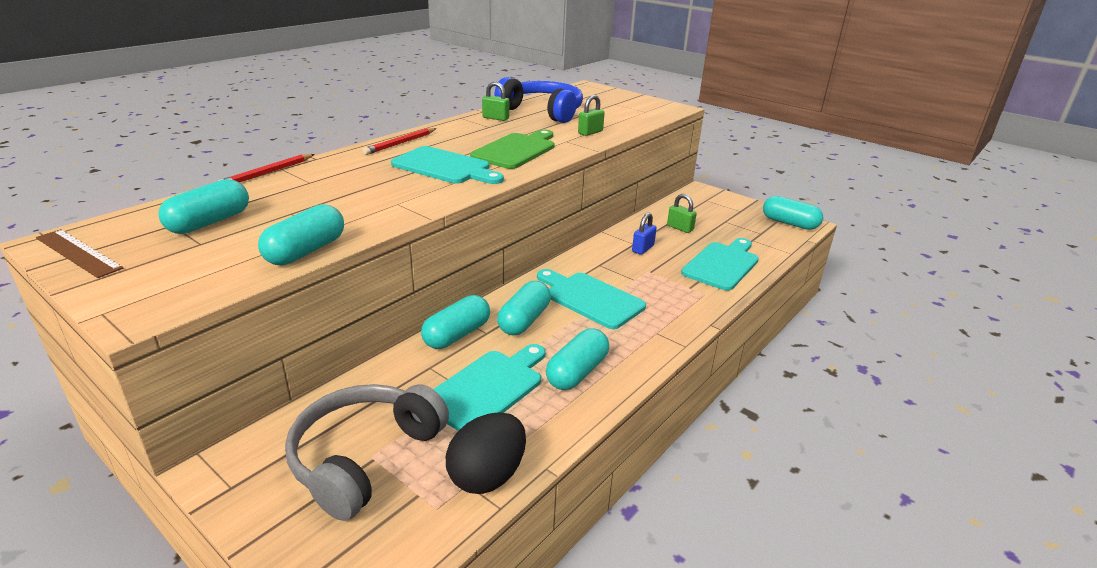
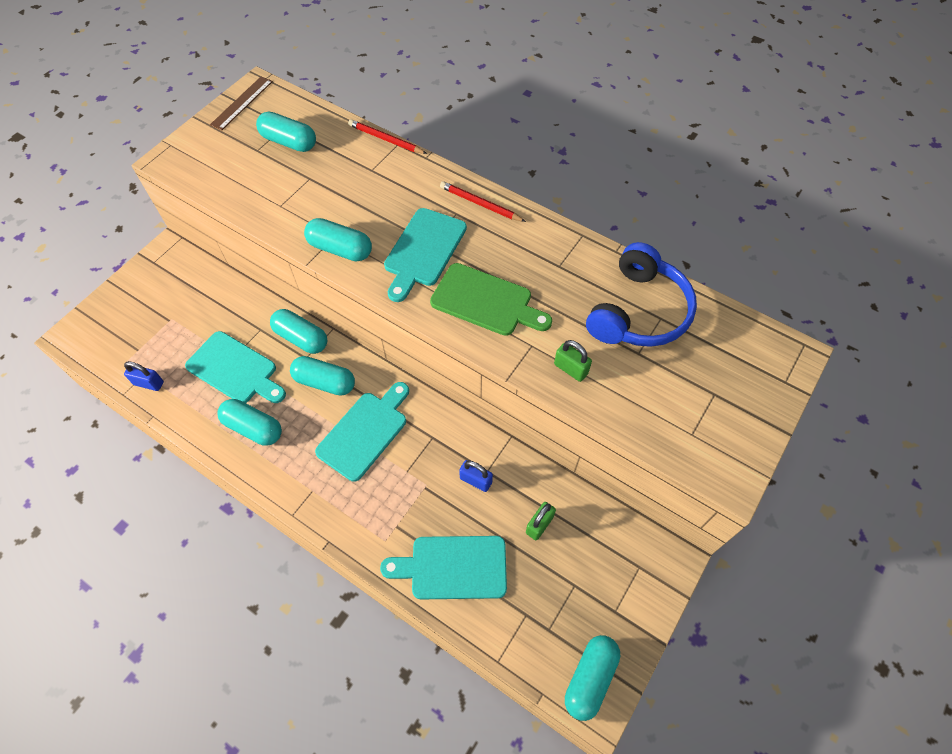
camera: 85 degrees right, 30 degrees up
(306, 251) = (246, 206): turquoise capsule -> turquoise capsule (340, 249)
(365, 457) = (170, 316): grey headphones -> none
(487, 476) = (149, 383): black egg -> blue padlock
(495, 118) = (592, 267): green padlock -> none
(722, 264) = (453, 567): turquoise cutting board -> turquoise cutting board turned 150 degrees clockwise

